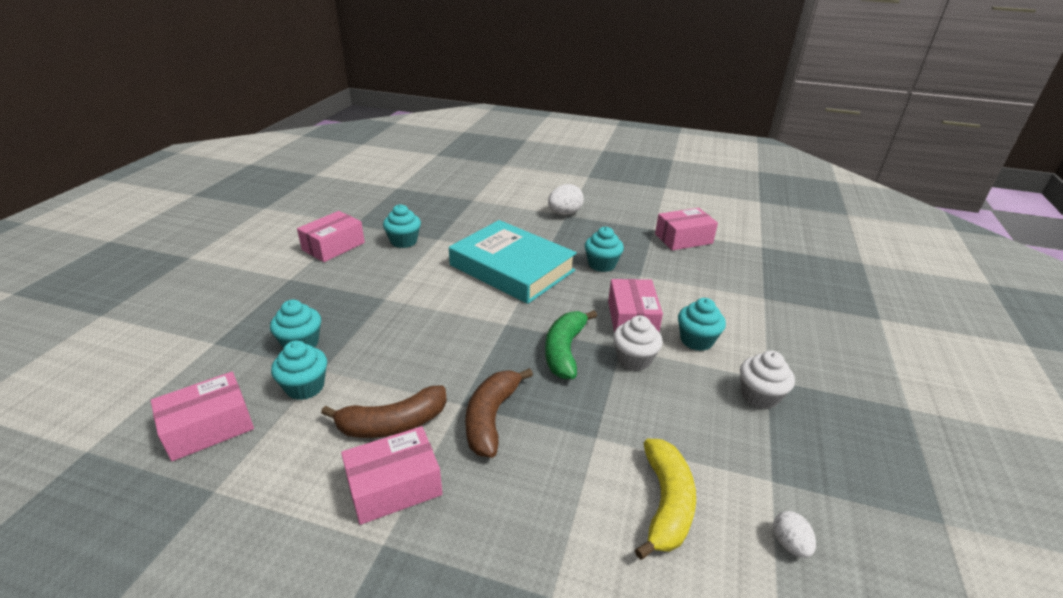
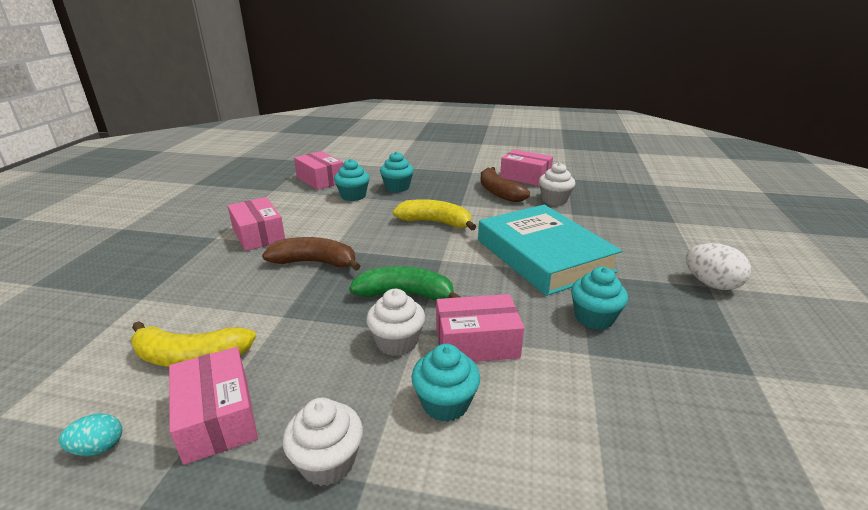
camera: 85 degrees right, 5 degrees down
(393, 423) = (315, 227): brown banana -> brown banana (499, 192)
(404, 241) = (554, 200): turquoise cupcake -> white cupcake
(422, 320) = (435, 222): none -> yellow banana
(512, 268) = (543, 256): turquoise book -> turquoise book turned 60 degrees counterclockwise
(683, 239) = (754, 414): pink box -> pink box (217, 417)
(789, 544) = (99, 448): white egg -> turquoise egg

